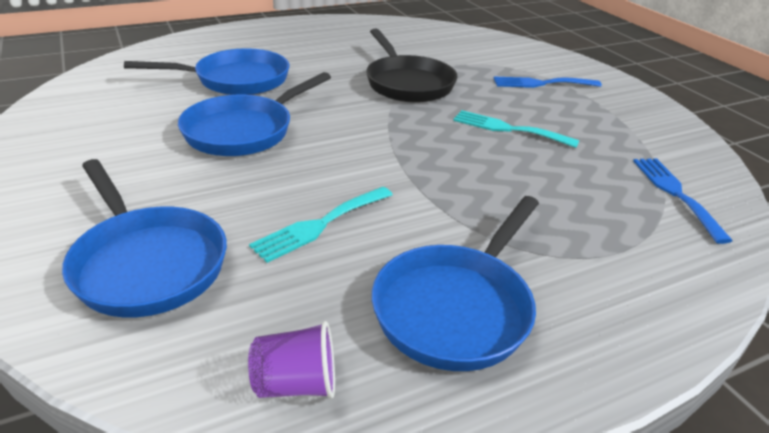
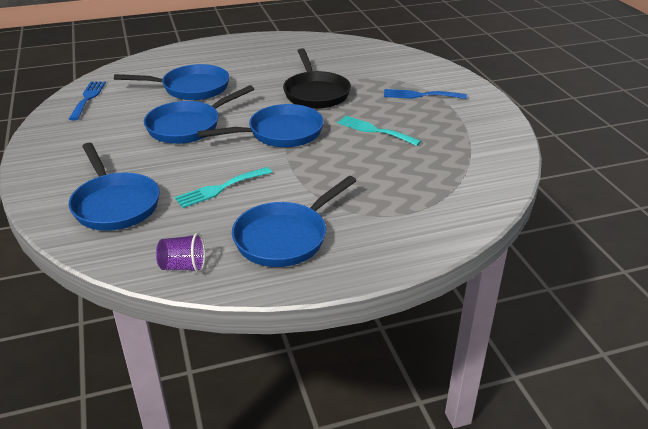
camera: 10 degrees right, 0 degrees up
(381, 136) = (280, 133): none -> blue pan
(675, 193) = (469, 180): blue fork -> blue fork (88, 98)

